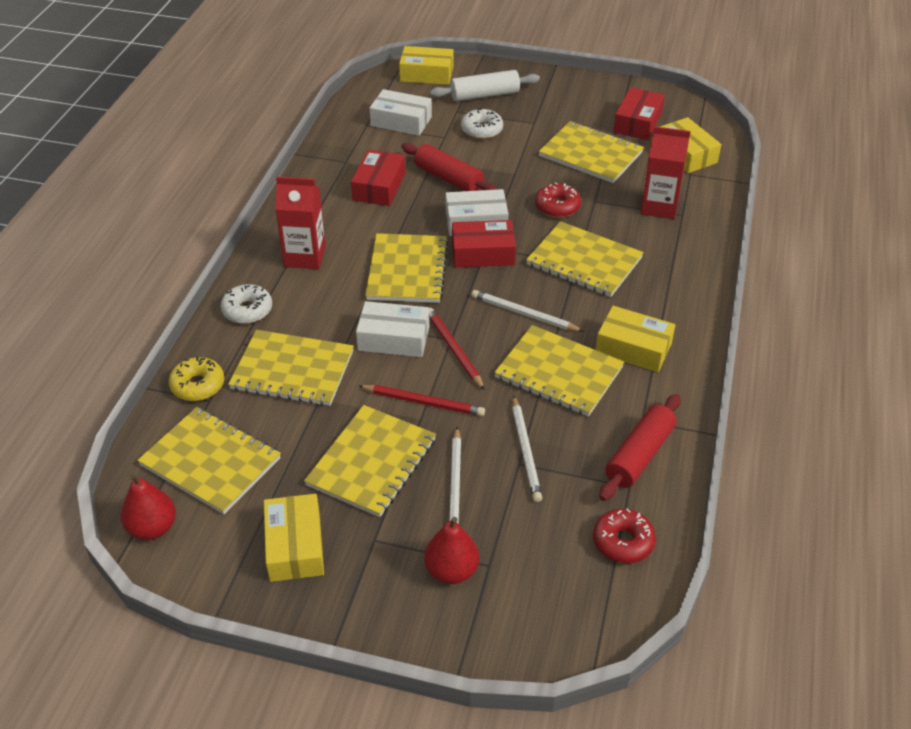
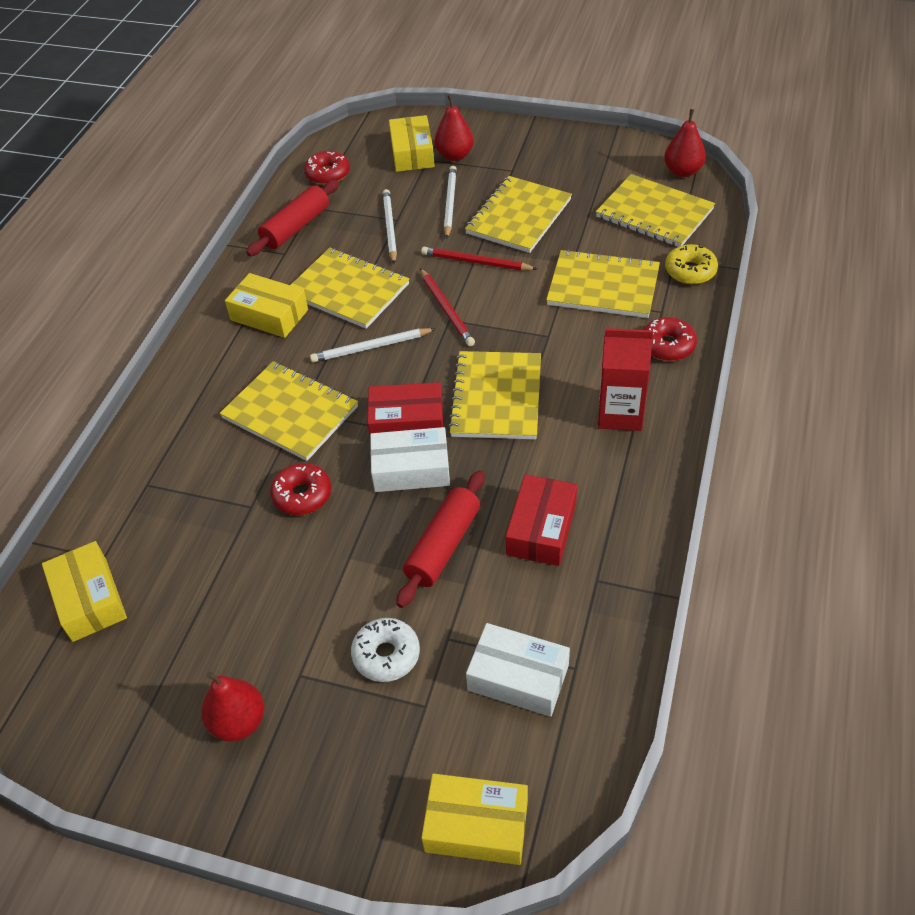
camera: 175 degrees left, 5 degrees up
(247, 310) = (667, 346): white donut -> red donut
(295, 546) = (570, 165): yellow box -> yellow box (412, 153)
(393, 338) = (507, 319): white box -> none
(449, 178) = (443, 546): red rolling pin -> red rolling pin turned 75 degrees clockwise
(485, 95) = (371, 755): white rolling pin -> none
(524, 314) = (371, 347): white pencil -> white pencil turned 135 degrees clockwise
(564, 106) = (238, 722): none -> red pear
(590, 154) = (229, 598): yellow notebook -> none
(637, 122) = (132, 675): red box -> none
(659, 206) = (170, 497): red carton -> none

